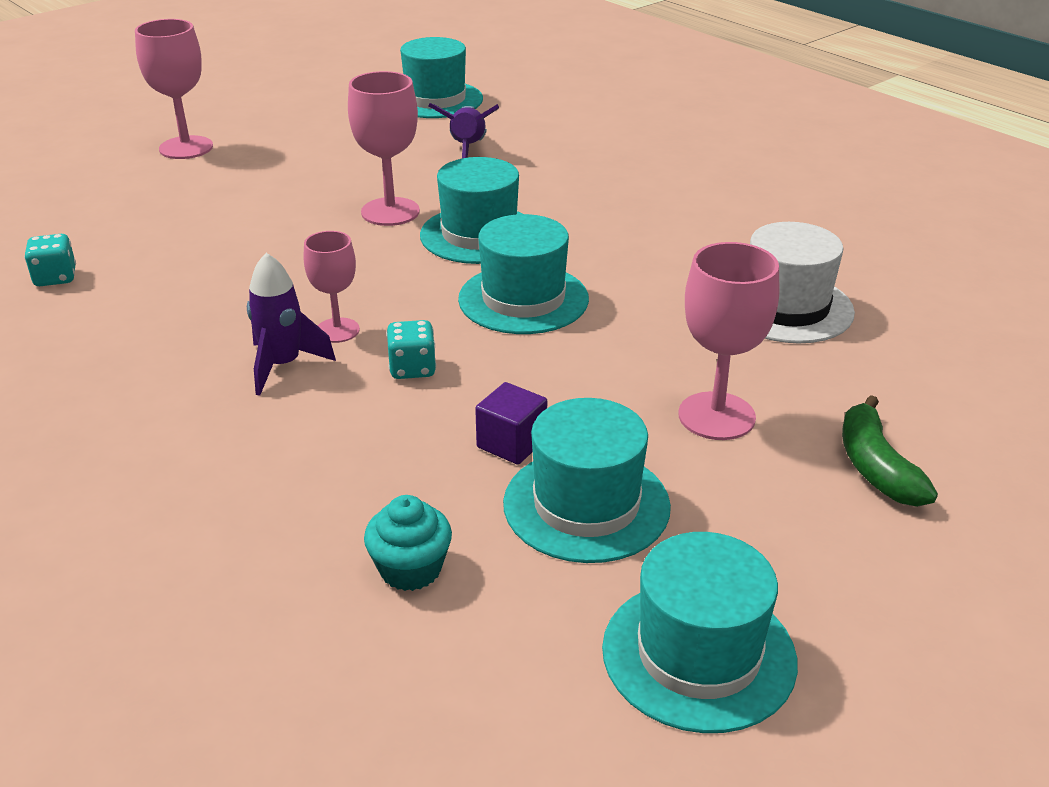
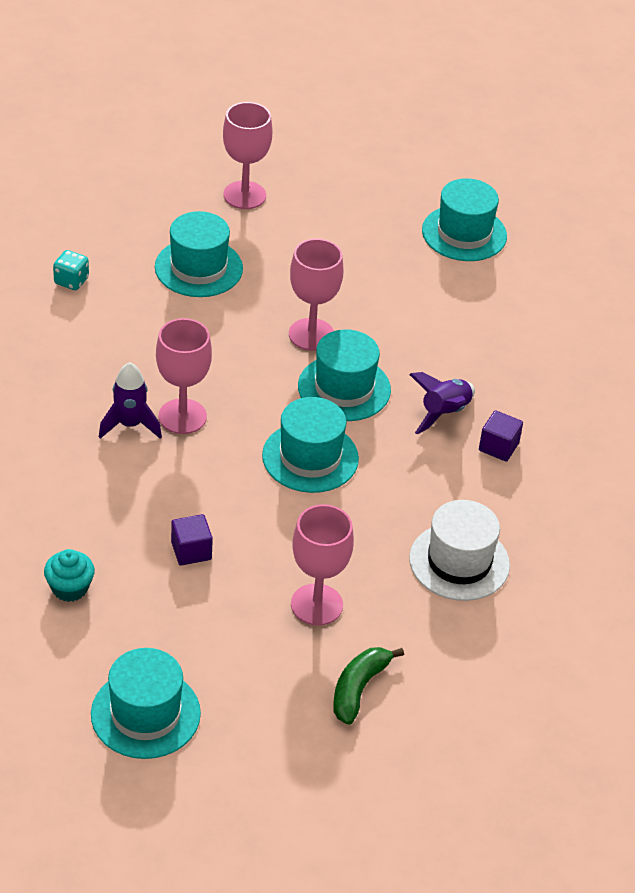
camera: 35 degrees right, 10 degrees up
(337, 330) = (182, 416): pink goblet -> pink goblet, size x1.58
(412, 368) = (194, 469): turquoise dice -> none
(468, 149) = (427, 302): purple rocket -> purple rocket (444, 413)
(586, 505) = (186, 609): turquoise hat -> turquoise hat (198, 268)
(681, 212) = (498, 447): none -> purple cube

